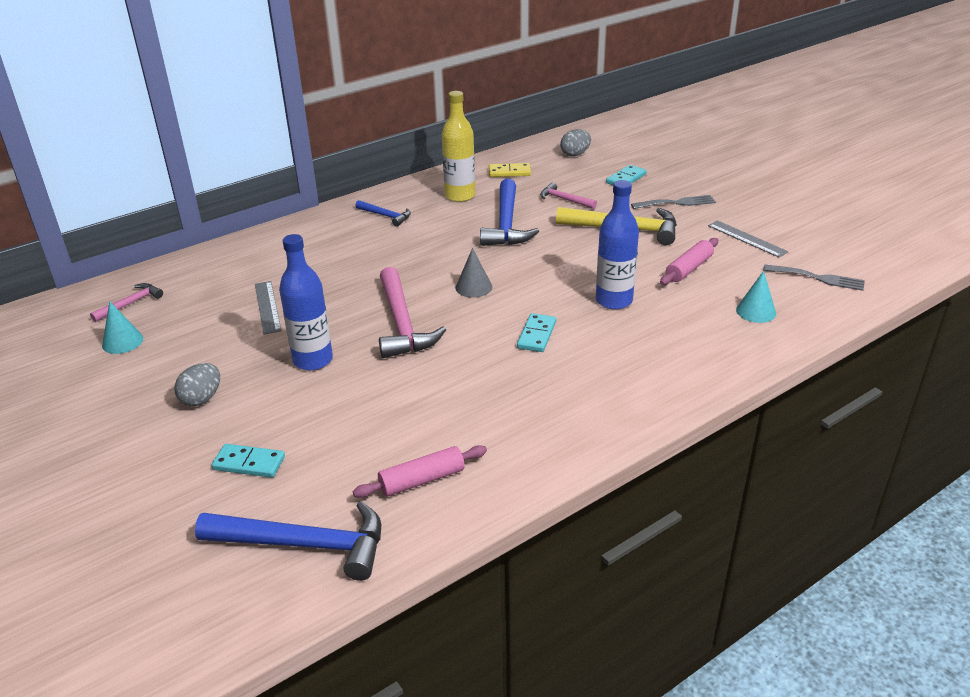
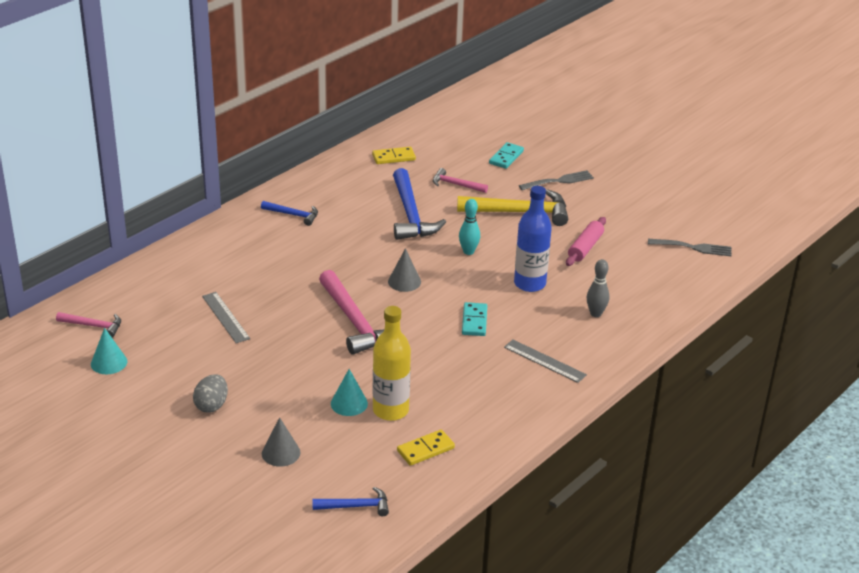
camera: 15 degrees left, 0 degrees up
(130, 304) = (93, 326): pink hammer -> pink hammer turned 75 degrees clockwise
(249, 463) = (281, 453): turquoise domino -> grey cone
(304, 544) = (355, 506): blue hammer -> blue hammer, size x0.53
(313, 360) = (291, 362): blue bottle -> none
(422, 480) = (425, 449): pink rolling pin -> yellow domino
(460, 196) = (355, 187): yellow bottle -> yellow bottle (390, 410)
(555, 263) = (468, 251): none -> turquoise bowling pin
(575, 154) = (450, 132): grey egg -> none
(683, 339) = (595, 313): none -> grey bowling pin
(747, 238) = (628, 214): grey ruler -> grey ruler (544, 361)
(756, 311) = (648, 283): turquoise cone -> turquoise cone (349, 403)

